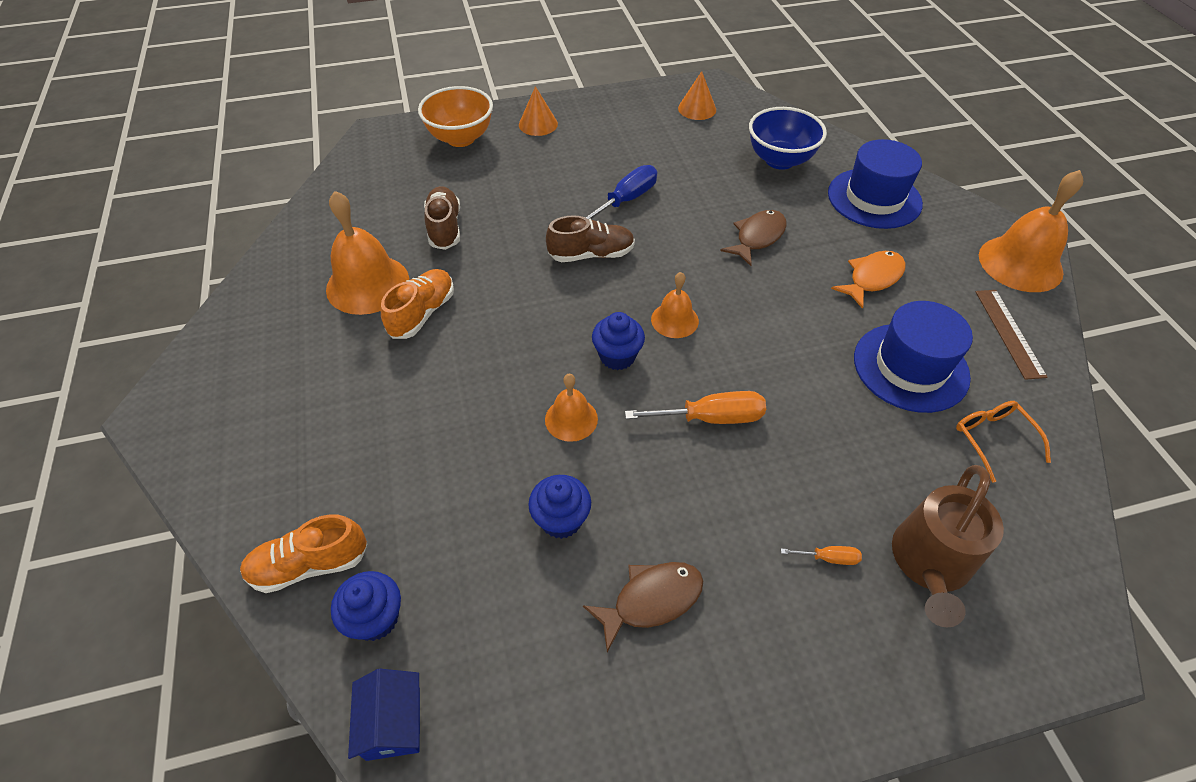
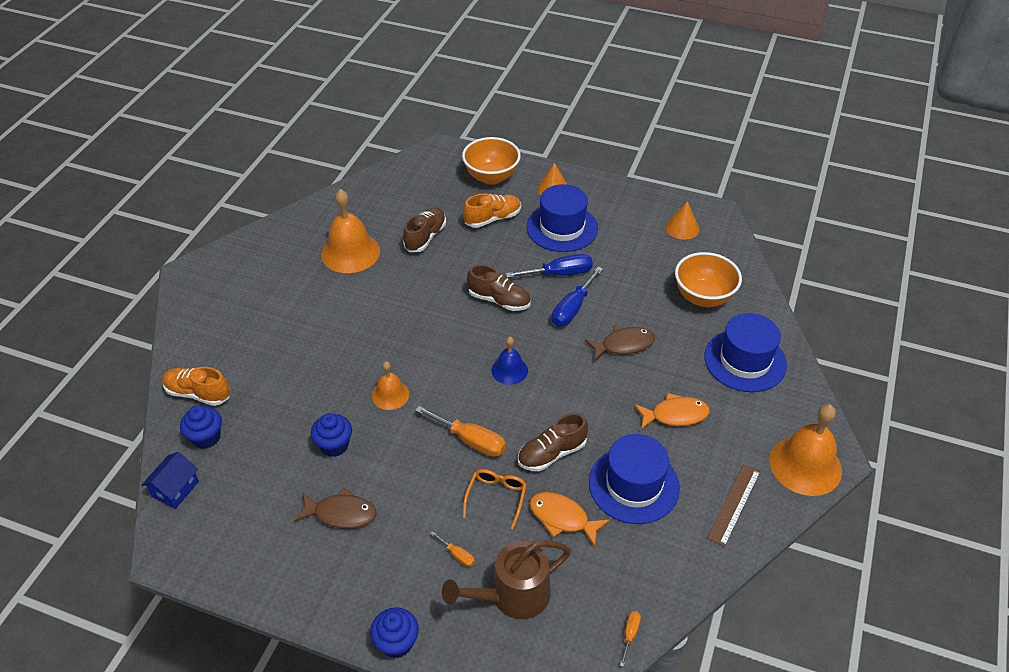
camera: 35 degrees right, 5 degrees down
(422, 313) = (365, 287): orange shoe -> orange shoe (492, 219)
(584, 156) = (562, 228): none -> blue hat
(617, 356) = (452, 373): blue cupcake -> blue cupcake (396, 642)
(674, 227) = (572, 308): none -> blue screwdriver
(674, 320) = (509, 370): orange bell -> blue bell
(780, 160) = (703, 297): blue bowl -> orange bowl
(805, 382) = (552, 453): none -> brown shoe
(885, 443) = (562, 518): none -> orange fish
(993, 439) = (637, 558): orange glasses -> orange glasses (496, 497)
(1073, 524) = (630, 634): none -> orange screwdriver

